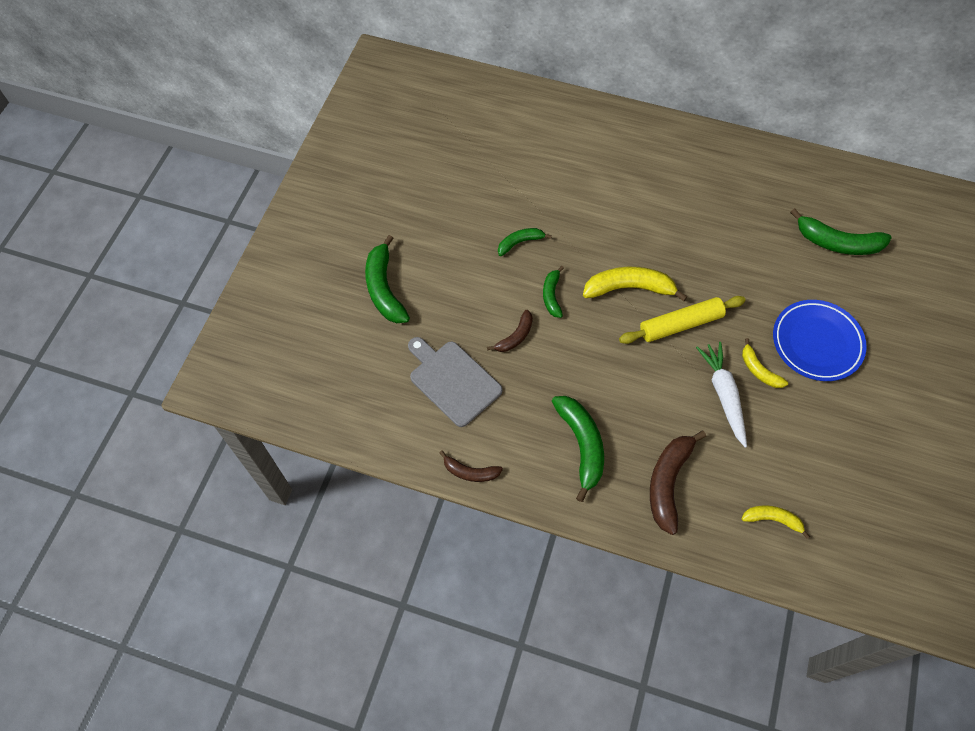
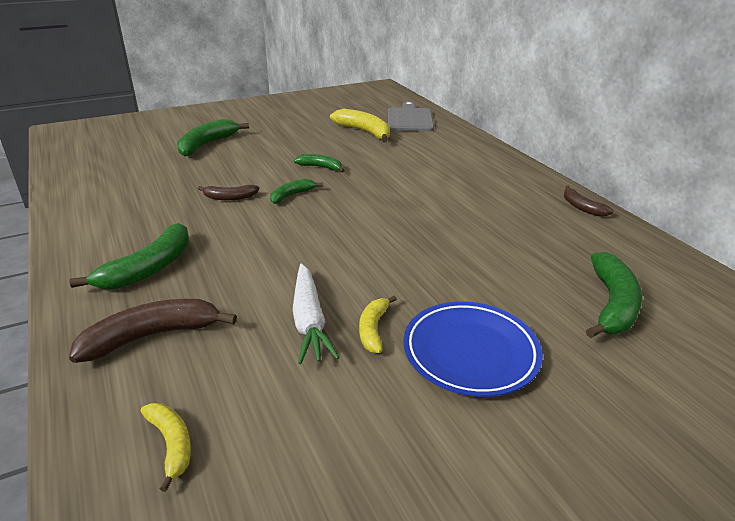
camera: 45 degrees right, 30 degrees down
(452, 381) = (153, 192): grey cutting board -> grey cutting board (409, 119)
(470, 472) = (65, 231): brown banana -> brown banana (582, 207)
(629, 288) = (353, 221): yellow banana -> yellow banana (364, 132)
(680, 324) = (355, 260): yellow rolling pin -> none
(723, 395) = (309, 321): white carrot -> white carrot turned 135 degrees clockwise
(837, 243) = (612, 305): green banana -> green banana turned 135 degrees counterclockwise

